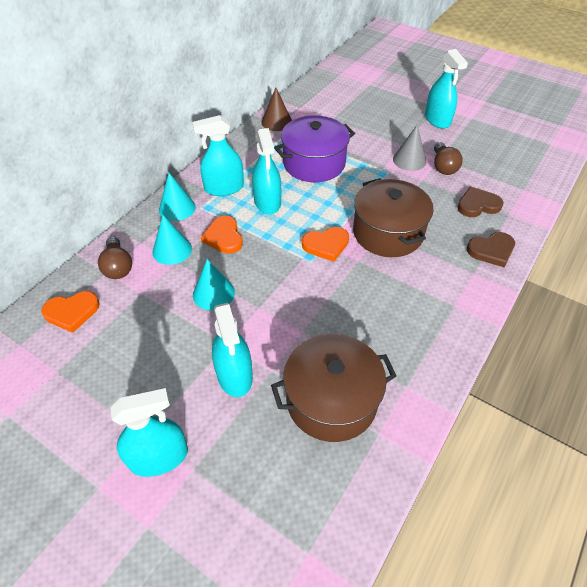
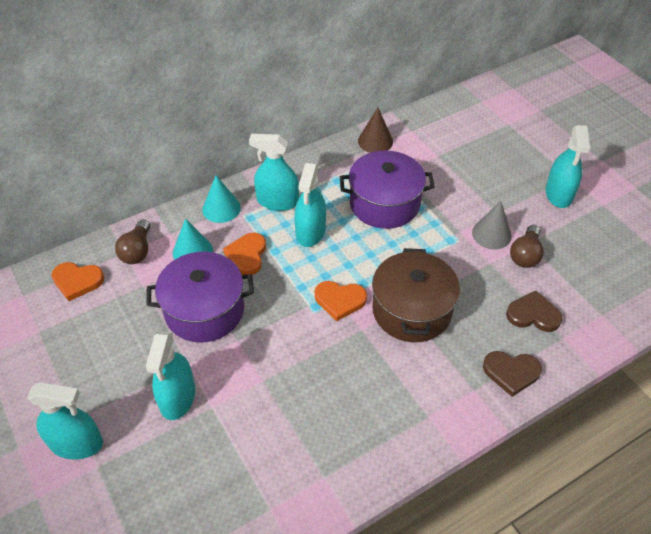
camera: 25 degrees right, 0 degrees up
(213, 293) = (204, 310): turquoise cone -> purple pot
(331, 400) = (247, 458): brown pot -> none

